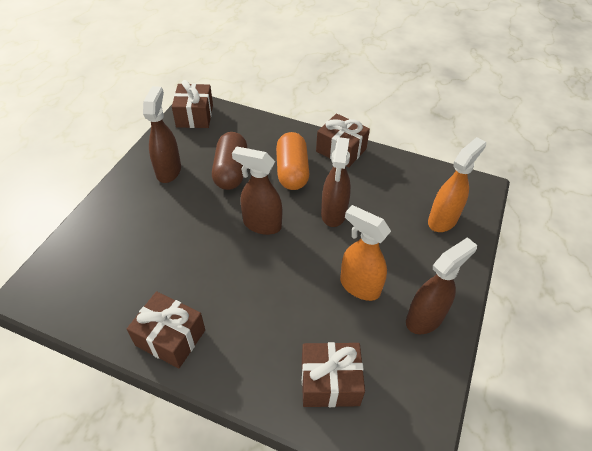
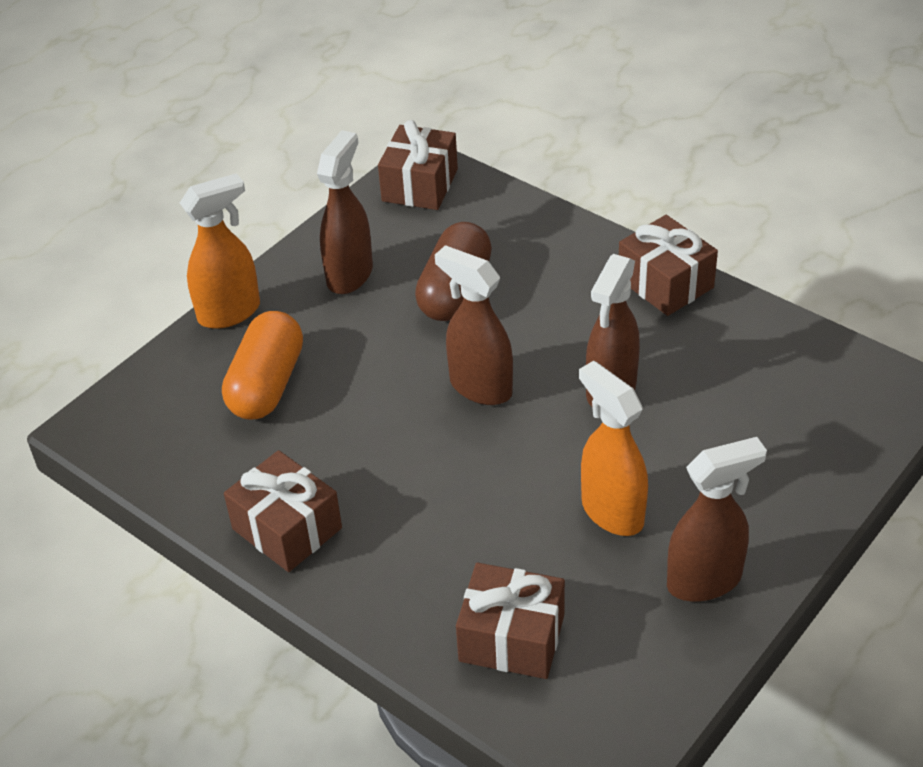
camera: 20 degrees right, 5 degrees down
(292, 171) = (562, 307): orange capsule -> orange capsule (267, 384)
(443, 220) = (806, 433): orange spray bottle -> orange spray bottle (230, 312)

